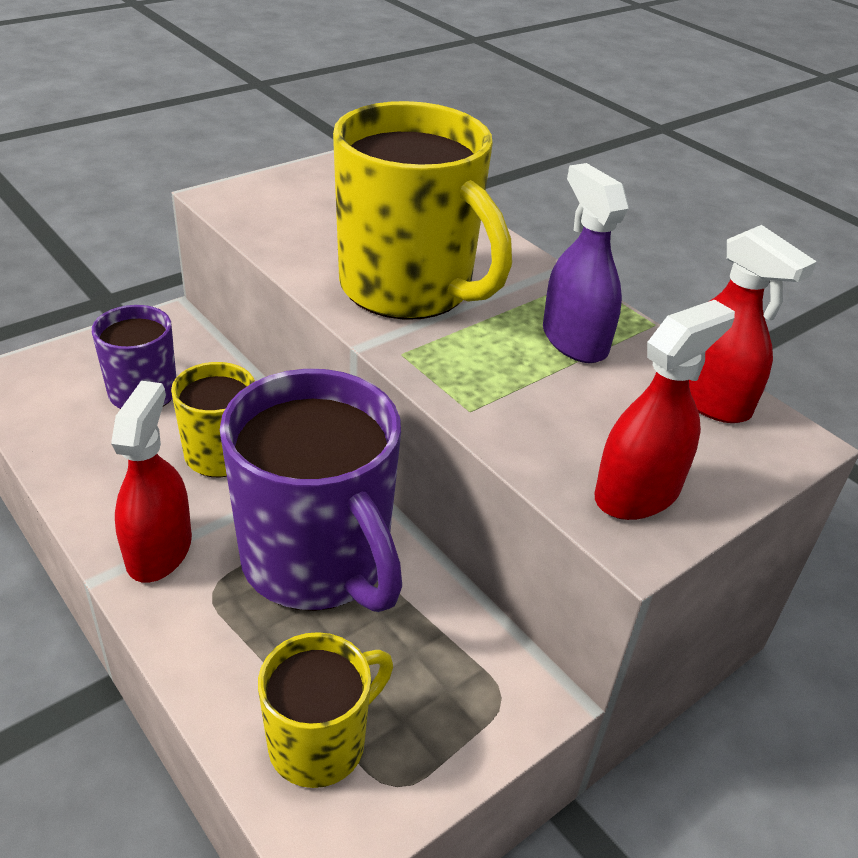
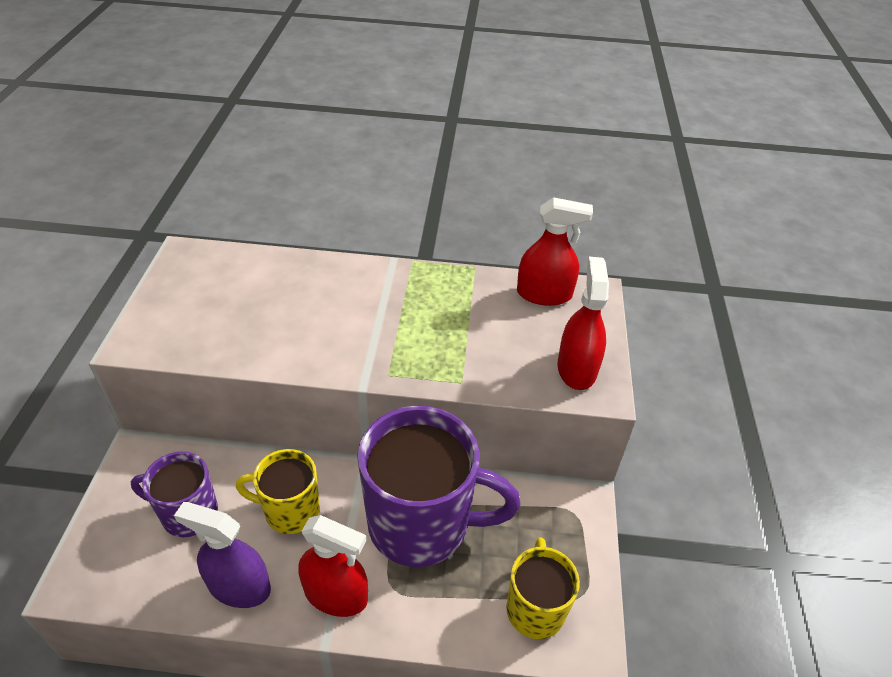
camera: 45 degrees left, 5 degrees up
(159, 550) = (336, 594): red spray bottle -> red spray bottle turned 150 degrees clockwise
(408, 288) = (337, 330): yellow mug -> none
(574, 340) = (454, 303): purple spray bottle -> purple spray bottle (239, 586)

